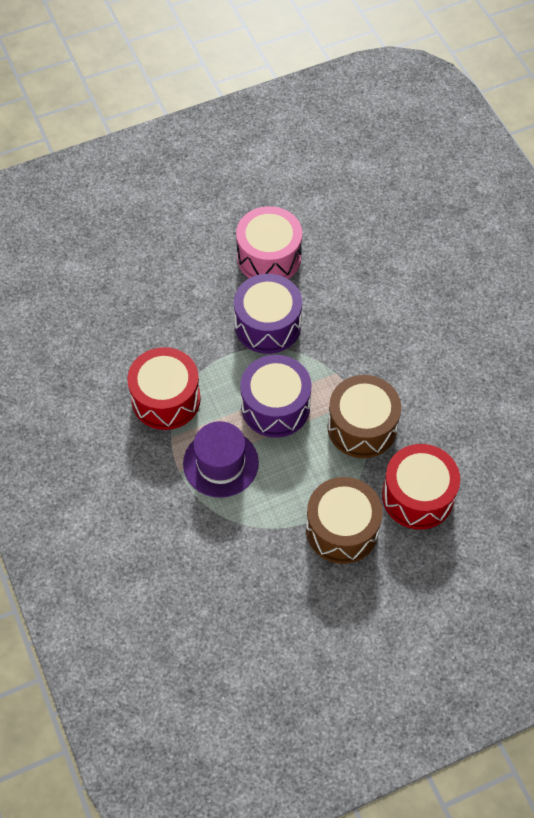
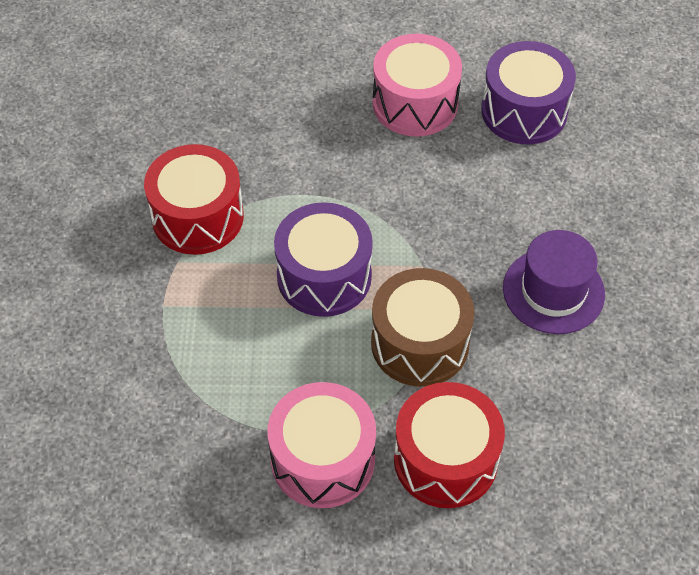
camera: 25 degrees right, 5 degrees down
(220, 463) = (218, 316): purple hat -> purple hat (553, 291)
(267, 325) = (369, 179): purple drum -> purple drum (524, 111)
(342, 529) = (323, 459): brown drum -> pink drum

